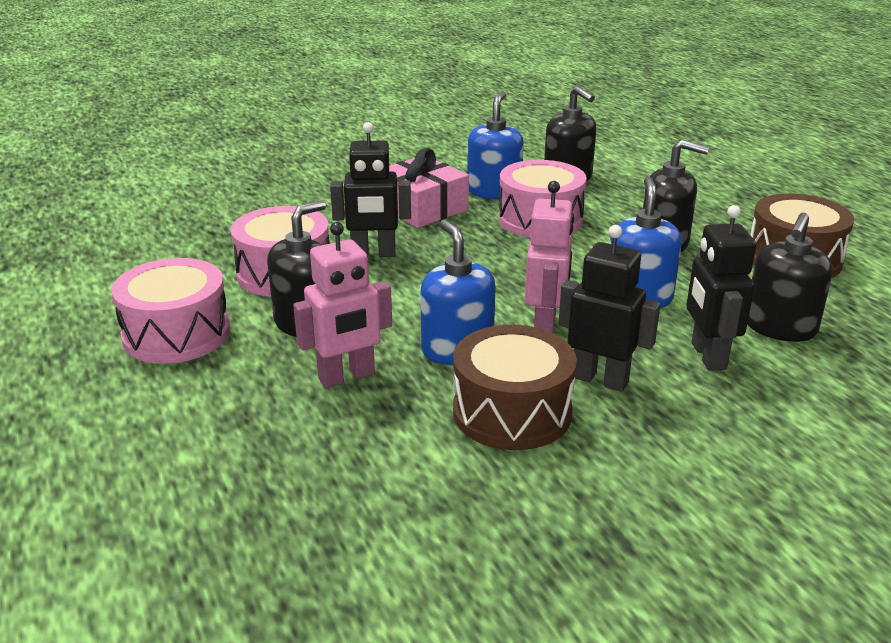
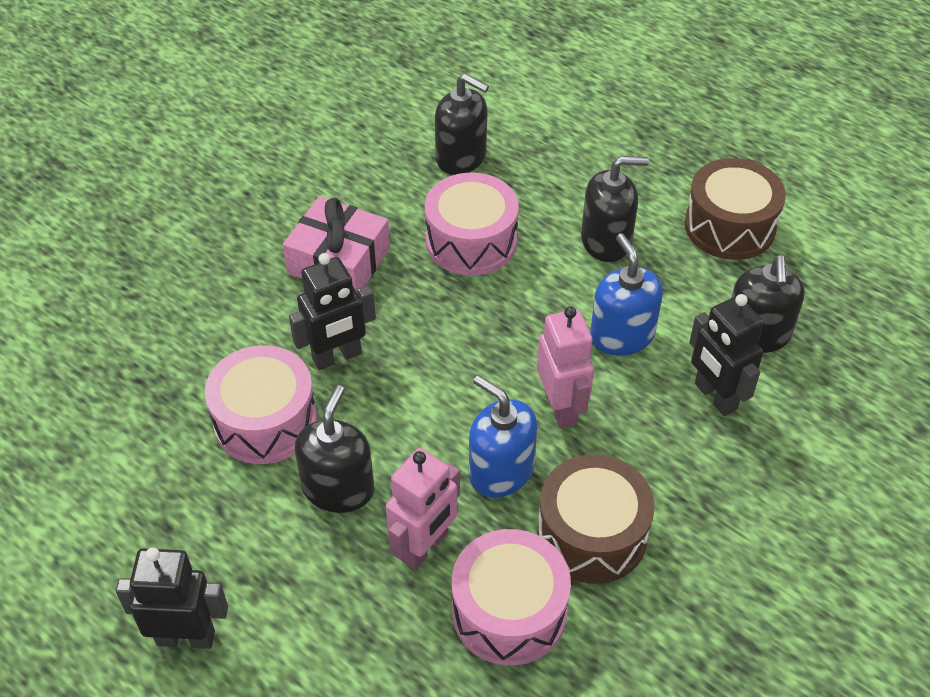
camera: 25 degrees left, 20 degrees up
(176, 334) = (220, 554): pink drum -> pink drum (509, 611)
(494, 191) = (398, 206): blue soap dispenser -> none
(600, 379) = (642, 462): black robot -> black robot (186, 637)

